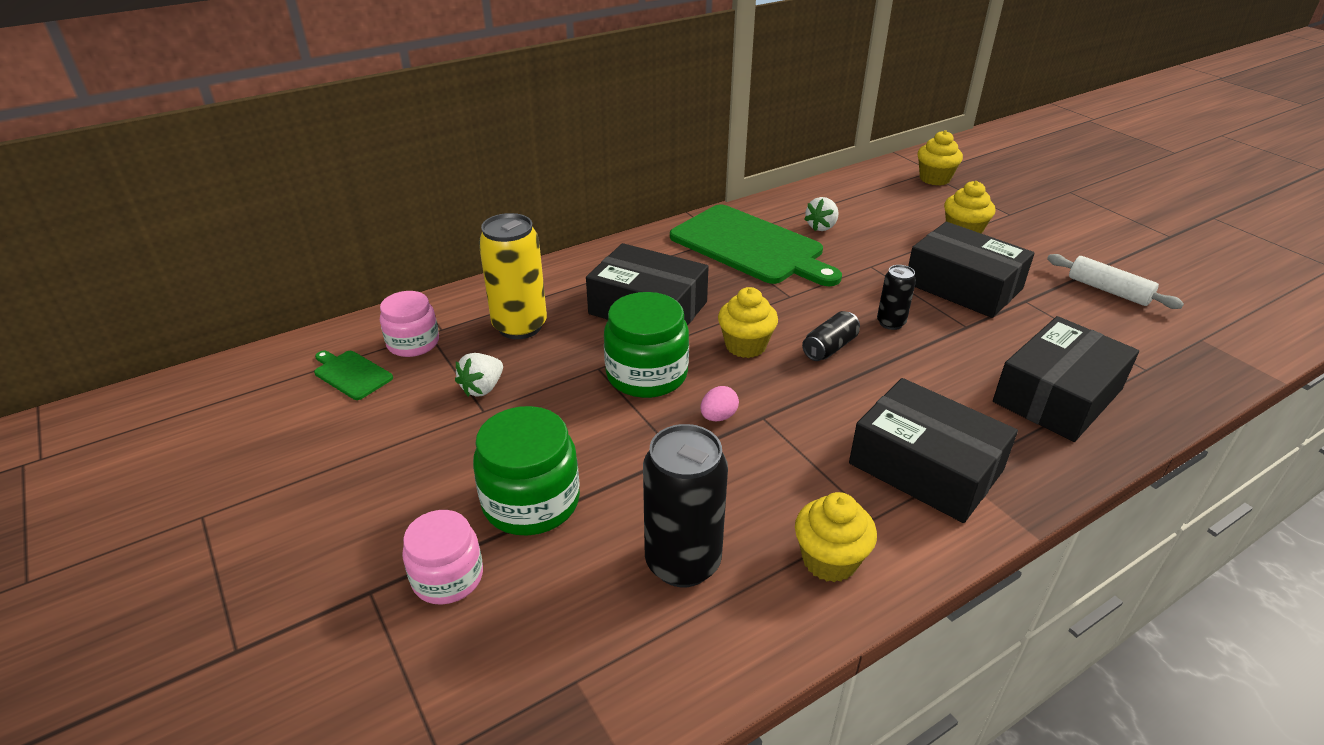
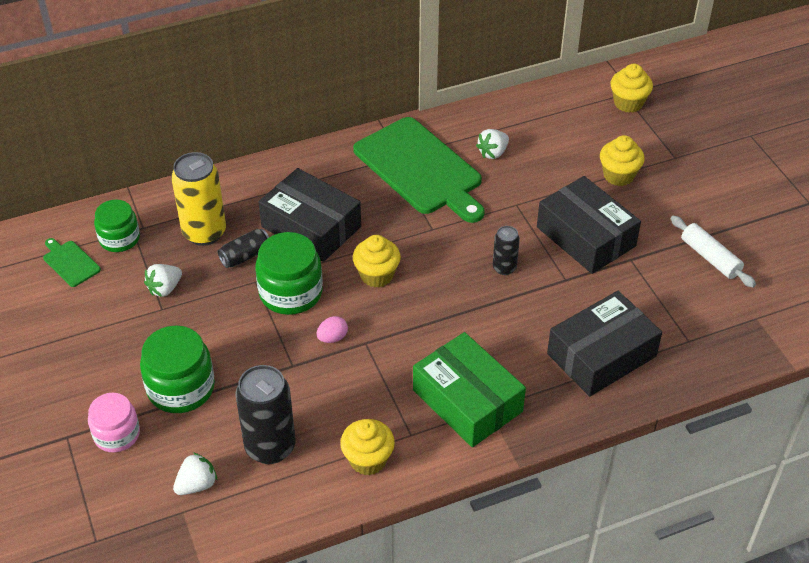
camera: 10 degrees right, 10 degrees up
(413, 343) = (119, 239): pink jar -> green jar
(588, 634) = (197, 485): none -> white strawberry
(830, 347) = (443, 286): black can -> black can (245, 256)
(925, 467) = (467, 401): black box -> green box

